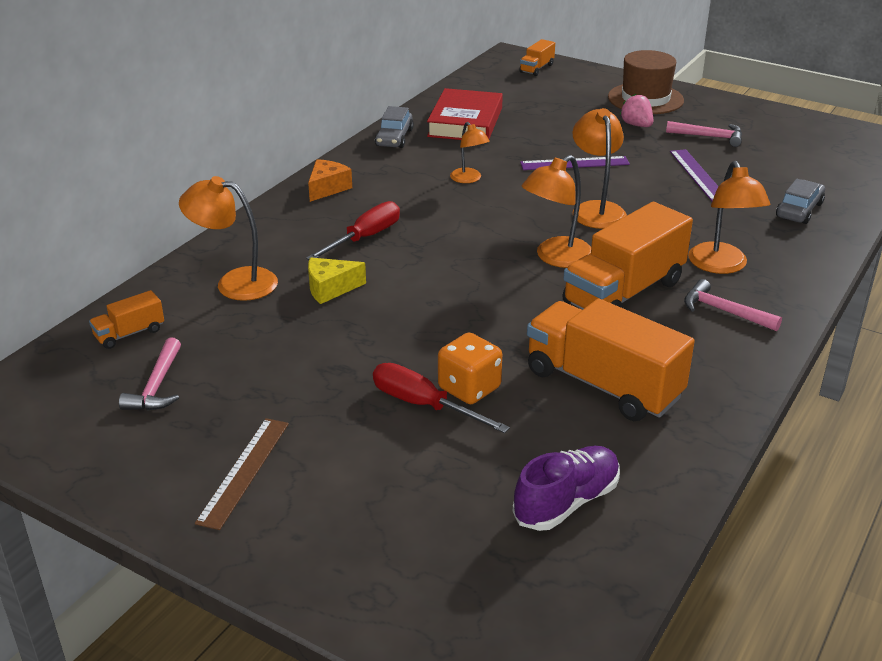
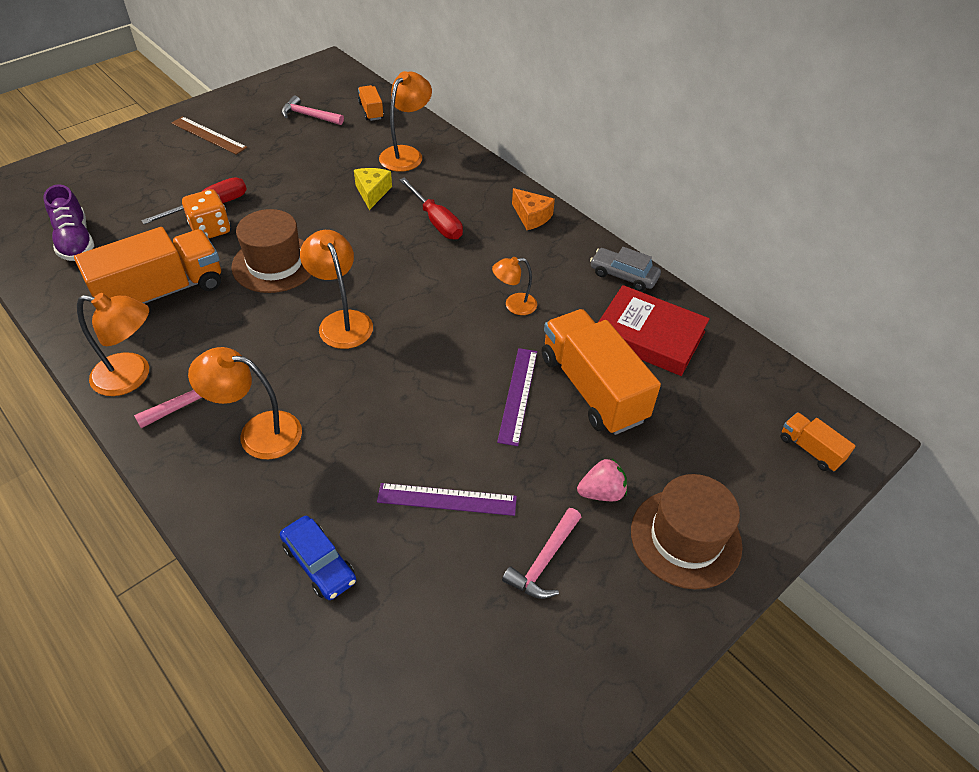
camera: 105 degrees right, 15 degrees up
(500, 321) = (275, 264): none -> brown hat
(596, 209) = (411, 378): orange lamp -> orange lamp (132, 376)
(623, 293) = (263, 345): orange truck -> orange truck (592, 388)
(799, 210) = (319, 563): grey car -> blue car

